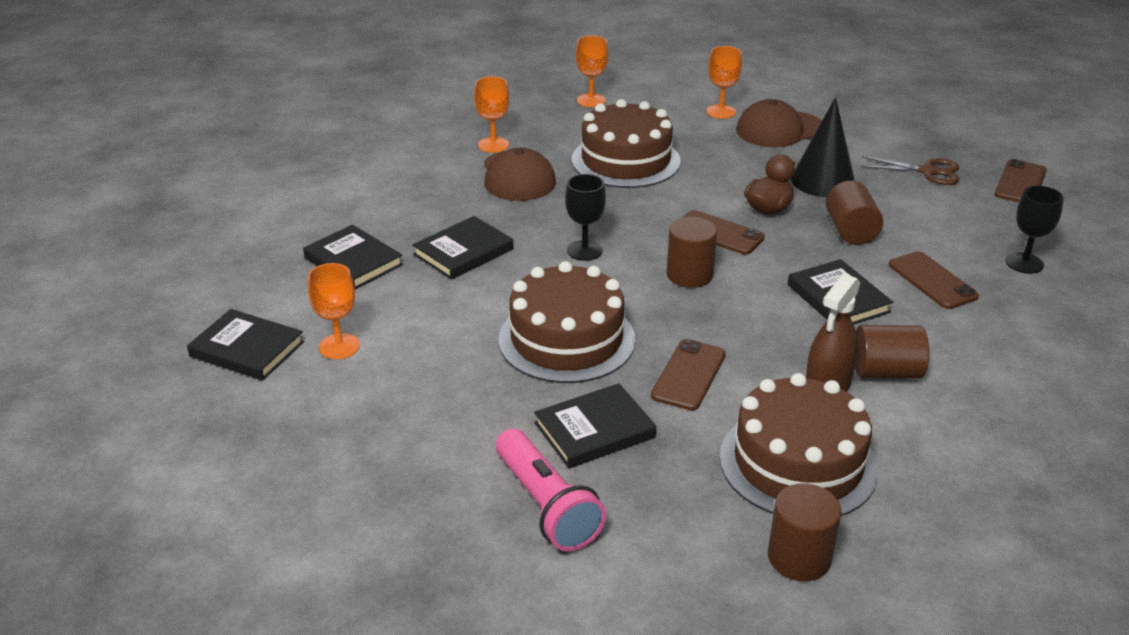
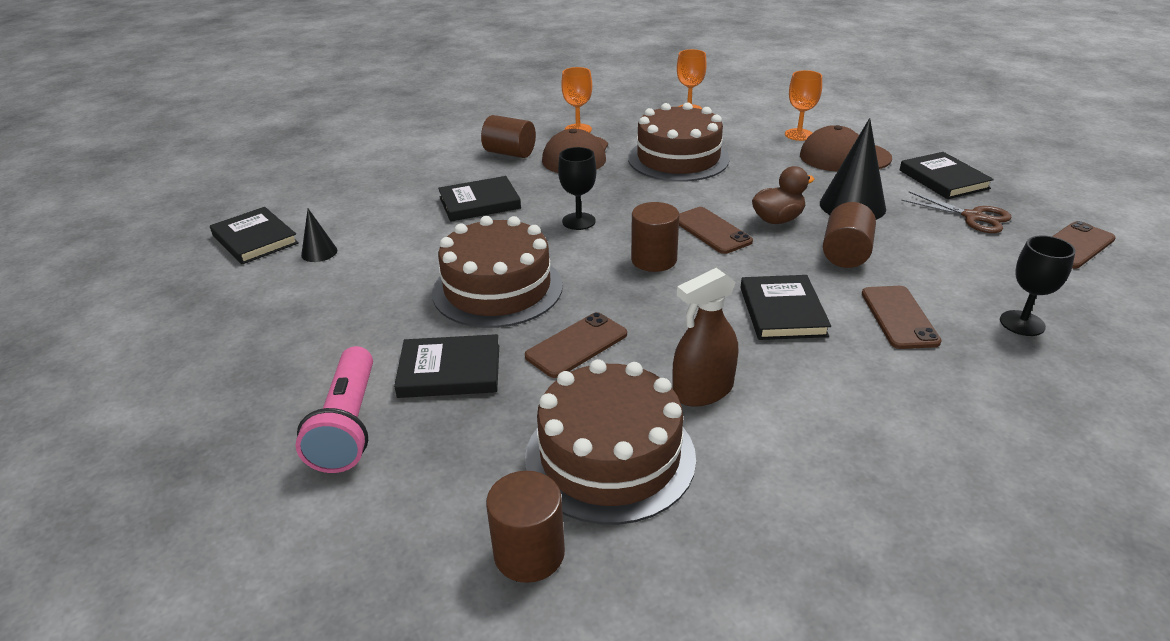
camera: 25 degrees right, 0 degrees up
(339, 346) = (319, 252): orange goblet -> black cone
(353, 261) = (391, 193): black book -> black book (943, 179)
(886, 372) = (777, 393): brown cylinder -> brown cylinder (510, 153)

